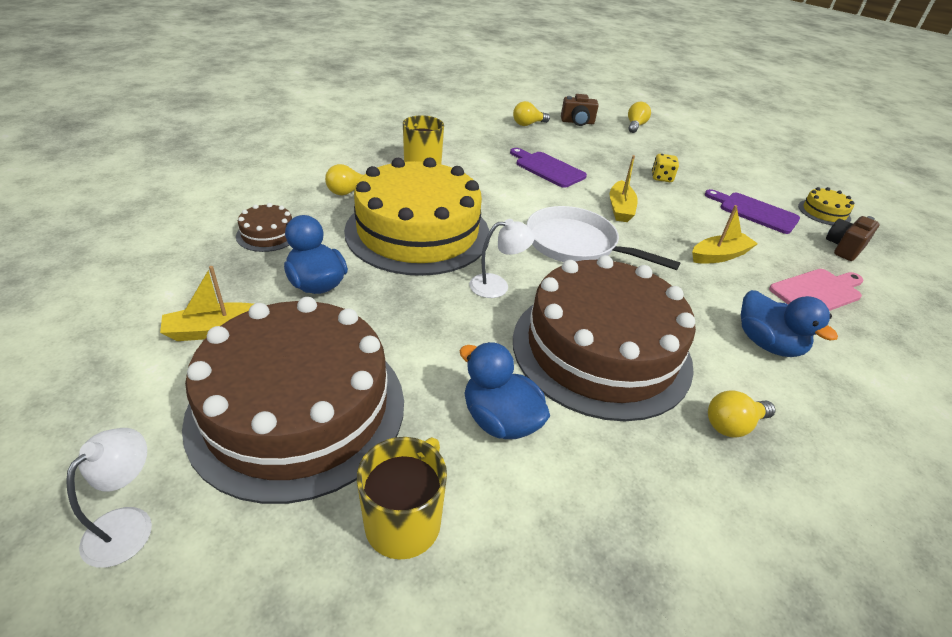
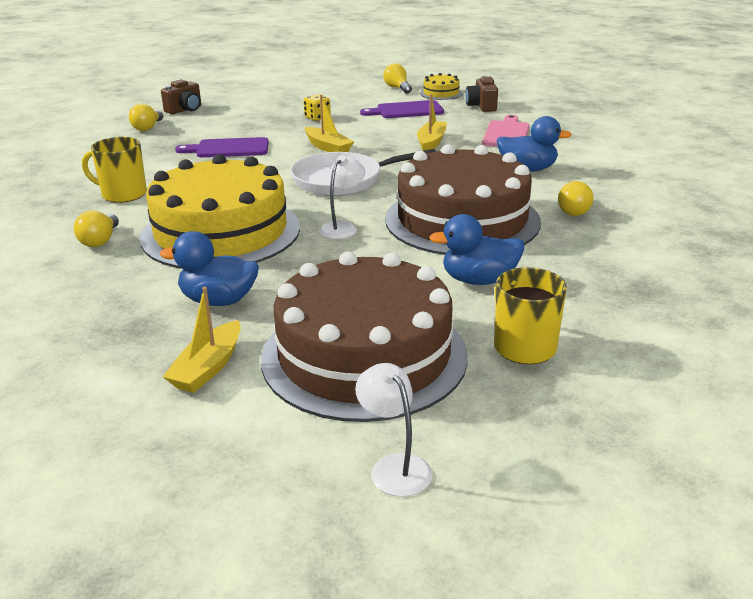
camera: 45 degrees left, 10 degrees down
(268, 234) = (99, 302): brown cake -> none
(635, 126) = (234, 94): yellow light bulb -> yellow light bulb (397, 88)

